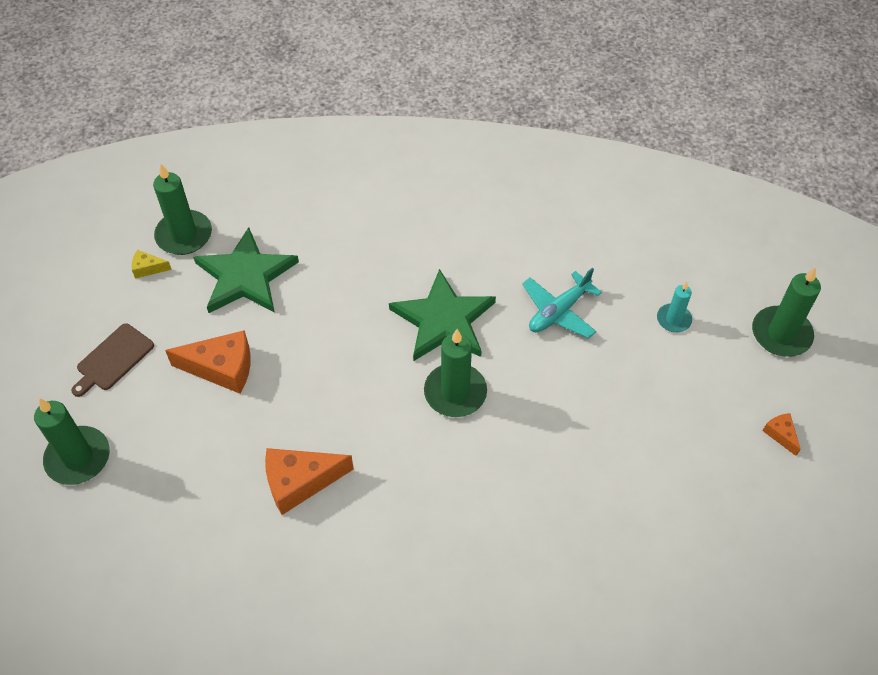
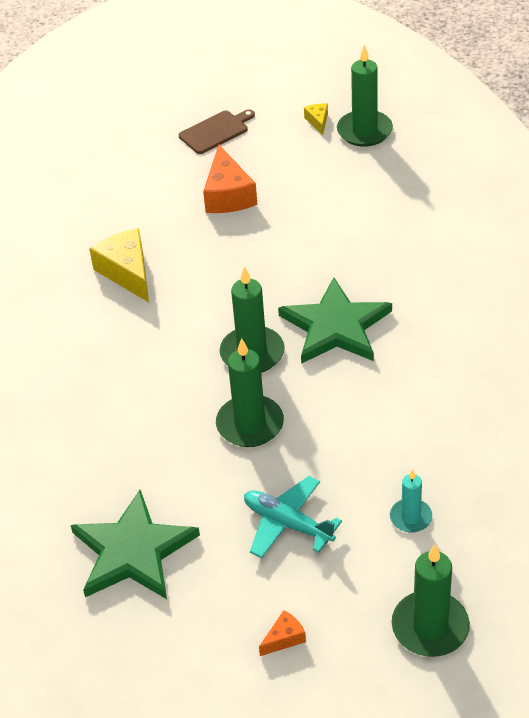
camera: 80 degrees right, 10 degrees down
(78, 457) = (117, 142): green candle -> green candle (250, 424)
(113, 359) = (216, 131): brown cutting board -> brown cutting board turned 120 degrees clockwise
(245, 276) = (334, 181): green star -> green star (133, 551)
(300, 482) = (127, 272): orange cheese -> yellow cheese
(559, 311) = (382, 414): turquoise plane -> turquoise plane (288, 524)

